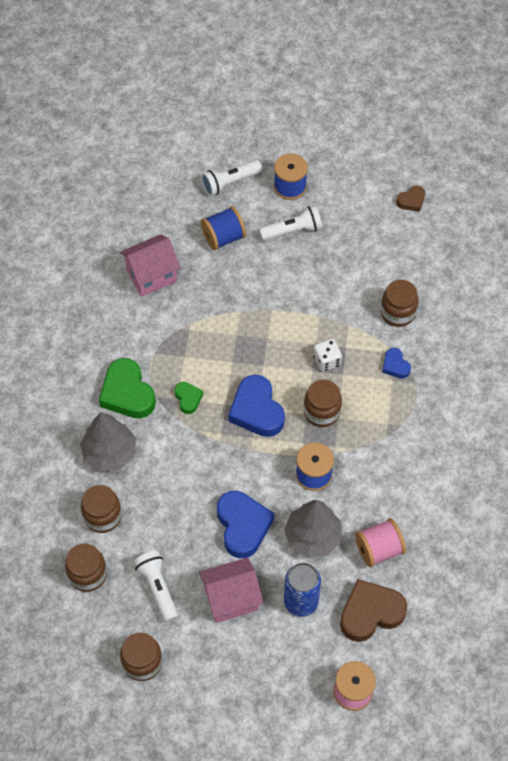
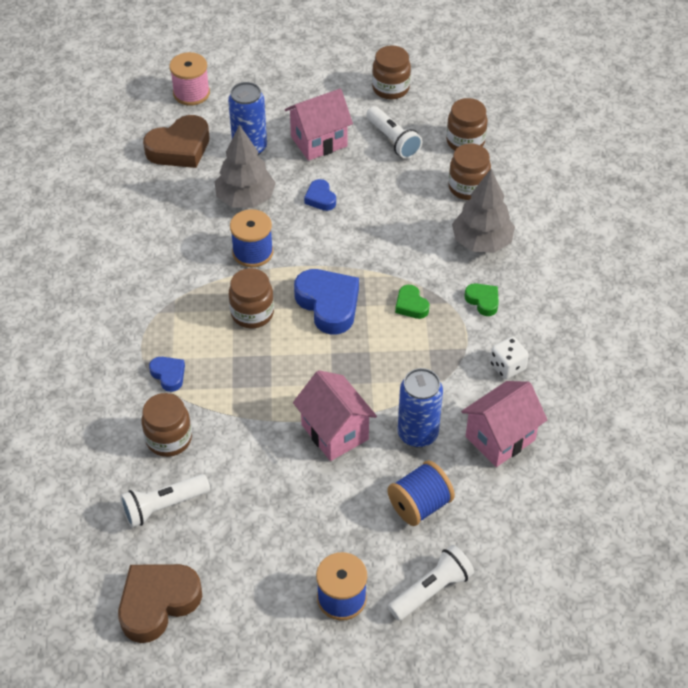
camera: 170 degrees right, 10 degrees down
(127, 393) = (483, 301): green heart -> green heart, size x0.52
(211, 288) = (417, 434): none -> blue can
(243, 526) = (320, 198): blue heart -> blue heart, size x0.52
(273, 299) = (334, 432): none -> pink house
(293, 230) = (325, 530): white flashlight -> white flashlight (163, 506)
(327, 361) = (254, 369): white dice -> white dice (507, 367)
(379, 549) = (175, 197): pink spool -> none
(411, 201) = (158, 603): brown heart -> brown heart, size x1.94

